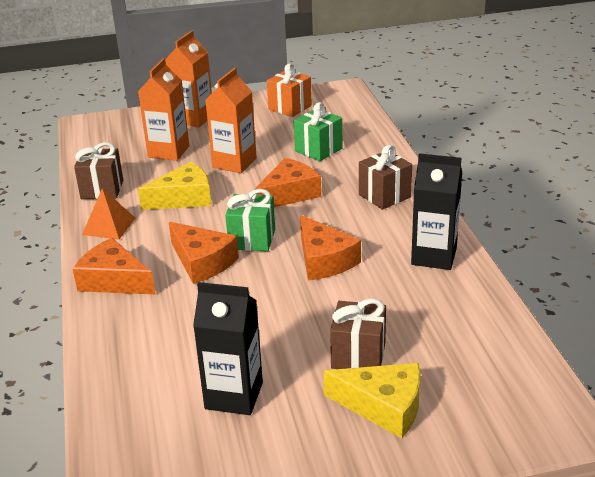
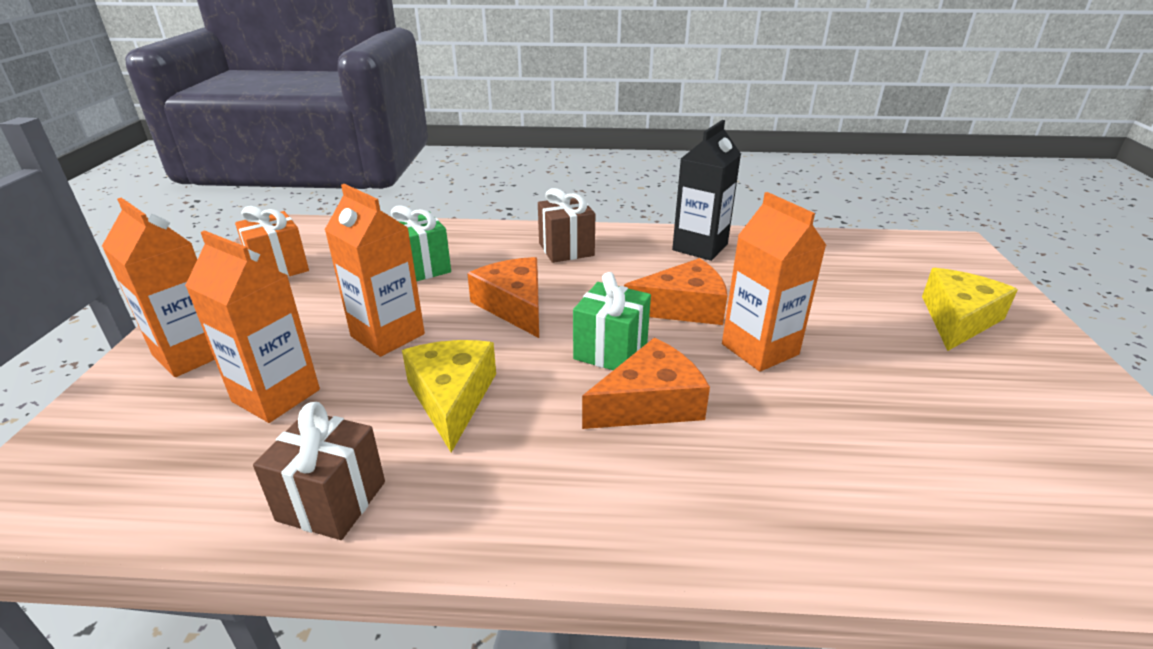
camera: 75 degrees left, 0 degrees up
(109, 226) = (480, 503): orange pyramid -> none
(114, 280) = (669, 513): orange cheese -> none
(234, 396) = (965, 417): black carton -> none
(282, 299) = (760, 349): none -> orange carton
(358, 355) = (873, 318): brown gift -> none

